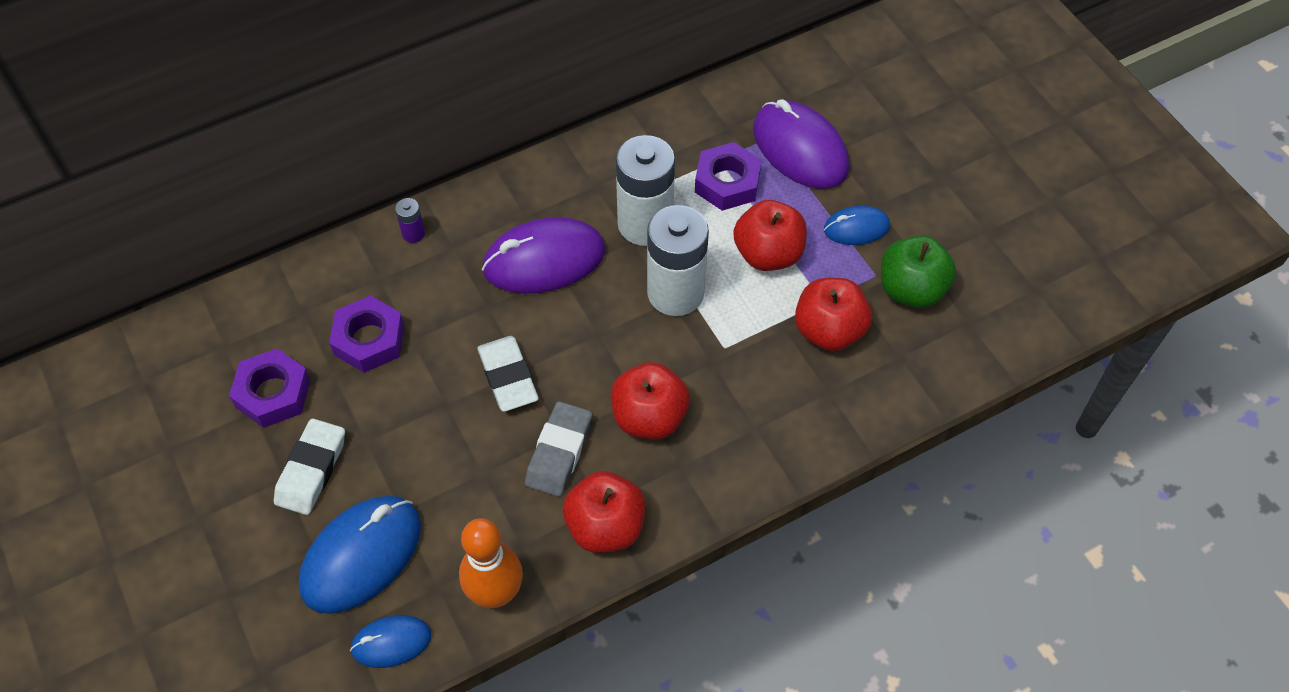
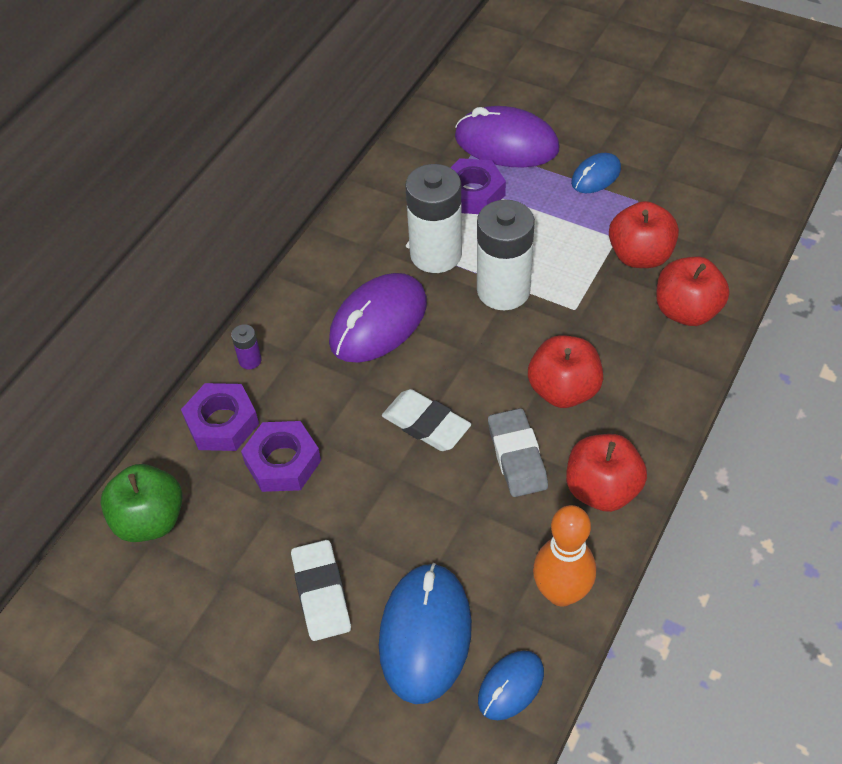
camera: 30 degrees left, 5 degrees down
(273, 393) = (233, 553): purple nut -> purple nut (222, 423)
(768, 254) = (548, 227): red apple -> red apple (686, 311)
(911, 289) = (671, 197): green apple -> green apple (150, 520)

